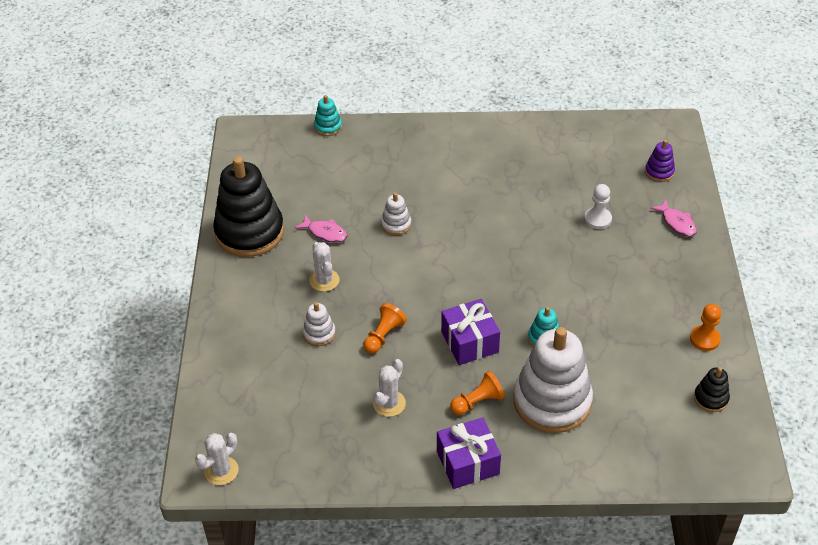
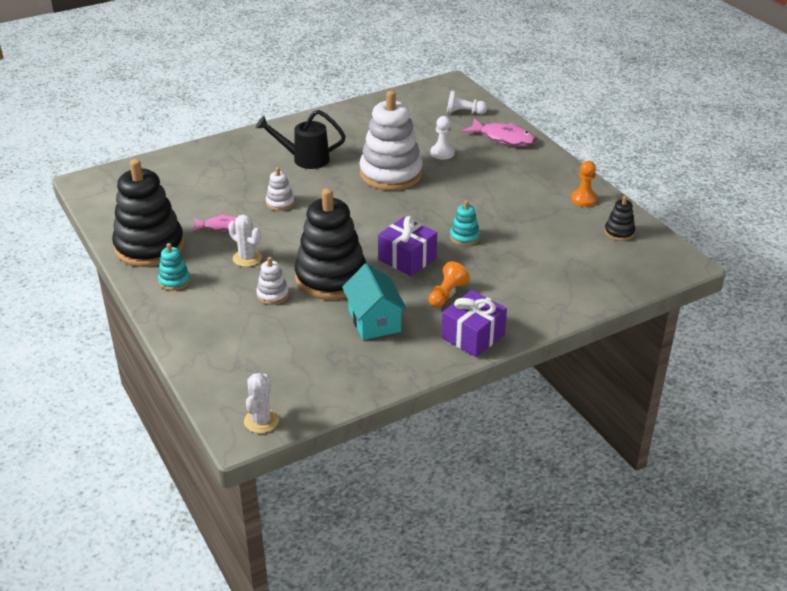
camera: 30 degrees left, 10 degrees down
(328, 127) = (165, 157): turquoise stacking toy -> turquoise stacking toy (174, 281)
(383, 335) = (331, 278): orange pawn -> black stacking toy
(389, 403) = (374, 321): white cactus -> turquoise house
(454, 176) = (304, 159): none -> black watering can
(552, 401) = (505, 274): white stacking toy -> white stacking toy (391, 174)
(659, 172) = (464, 112): purple stacking toy -> white pawn
(677, 223) = (503, 138): pink fish -> pink fish, size x1.57

